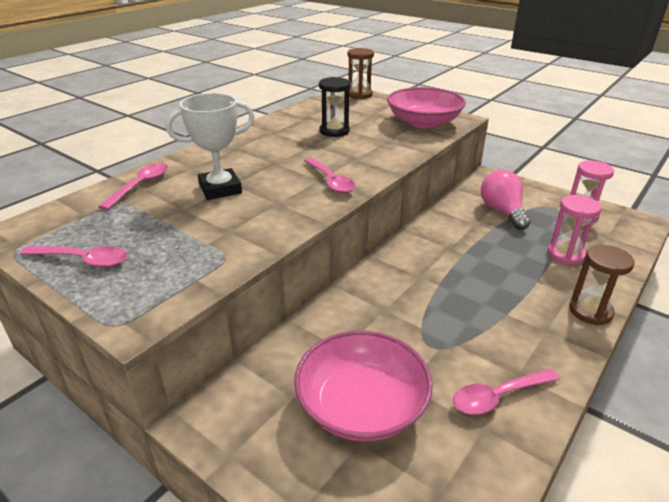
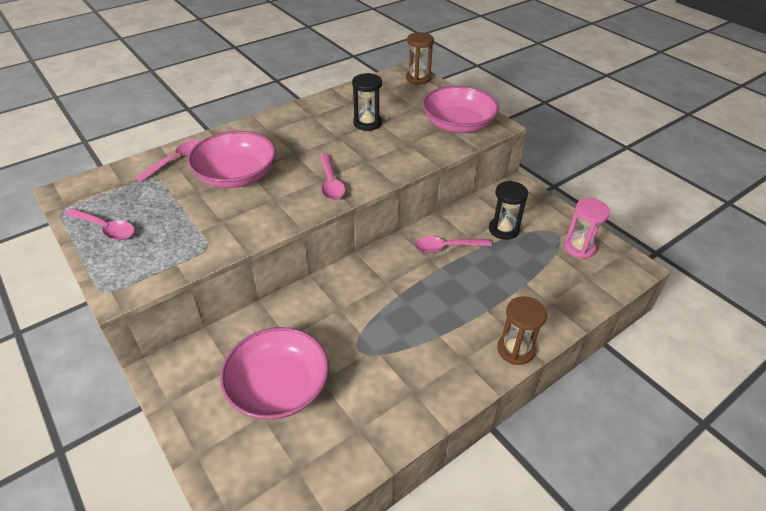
camera: 15 degrees right, 10 degrees up
(220, 189) = (236, 175): white trophy -> pink bowl
(498, 397) = (386, 406): pink spoon -> pink spoon (446, 247)
(502, 212) = (503, 230): pink light bulb -> black hourglass
(565, 254) = (533, 288): pink hourglass -> none

